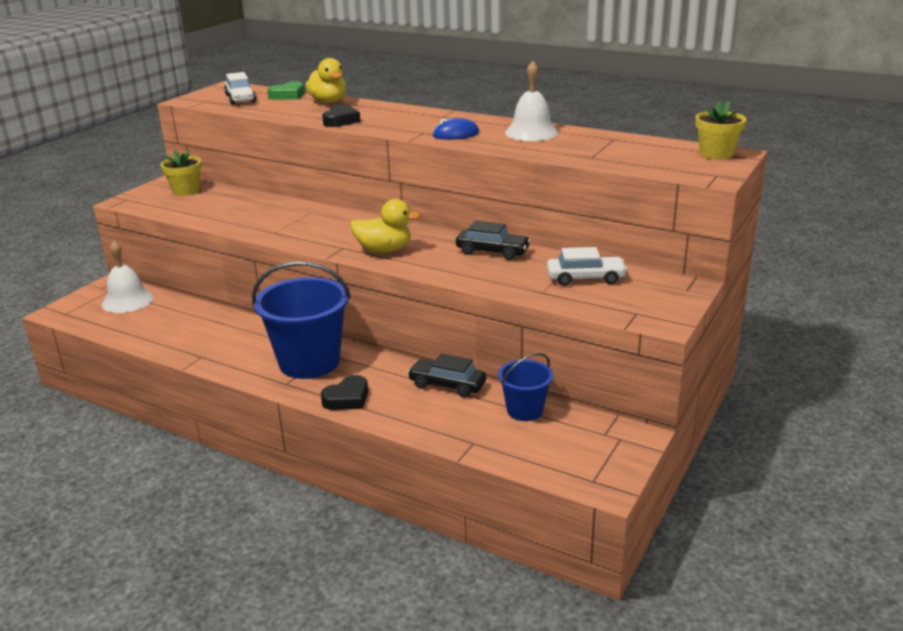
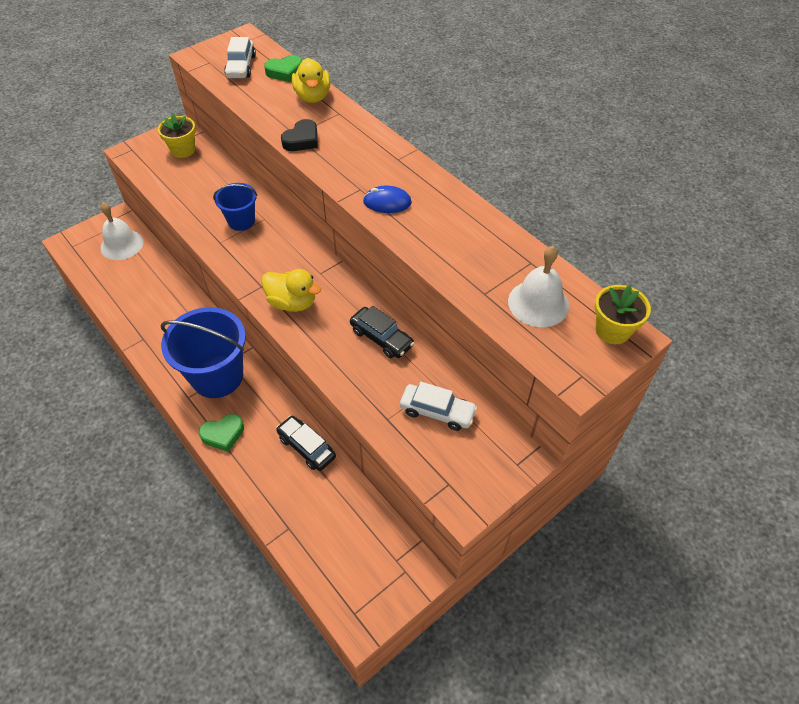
camera: 20 degrees right, 25 degrees up
(347, 398) = (223, 434): black heart -> green heart
(525, 410) = (349, 504): blue bucket -> blue bucket (241, 221)
(531, 132) = (459, 222): white bell -> white bell (538, 303)

